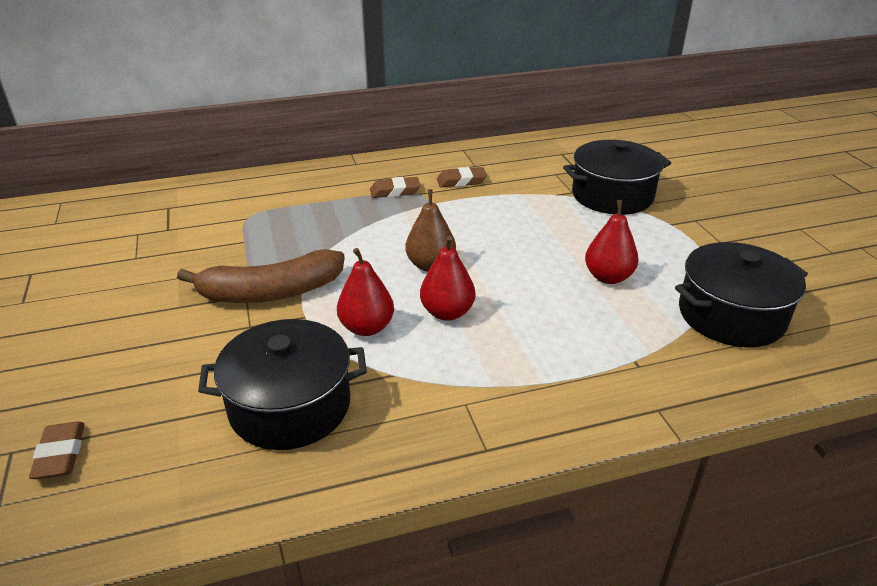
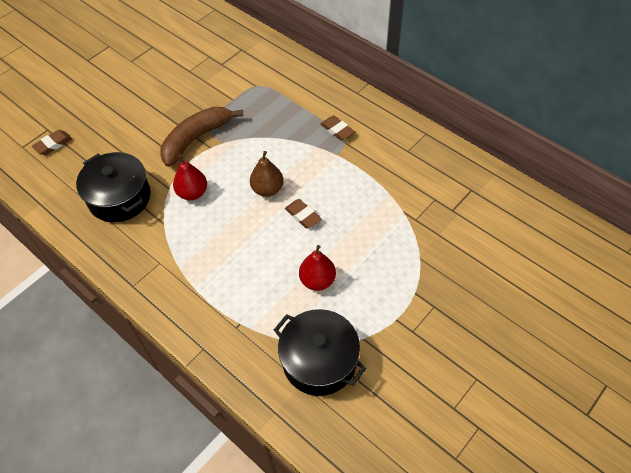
camera: 60 degrees right, 20 degrees up
(271, 292) = (196, 139): brown banana -> brown banana turned 90 degrees clockwise
(447, 312) = (227, 219): red pear -> none
(461, 181) = (378, 155): brown eraser -> brown eraser (303, 216)
(612, 196) = (429, 244): black pot -> none

